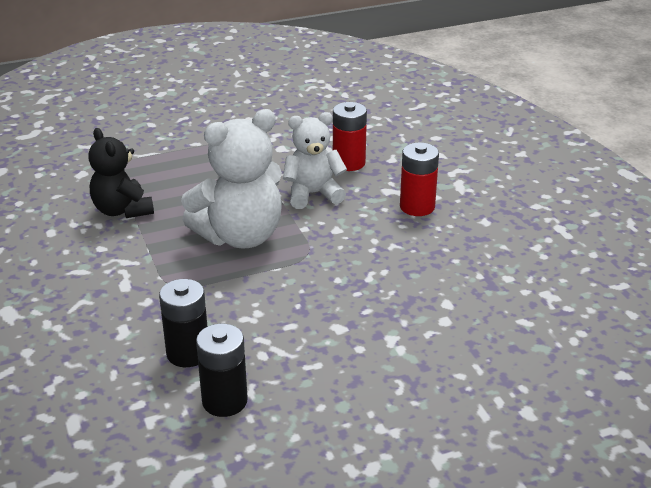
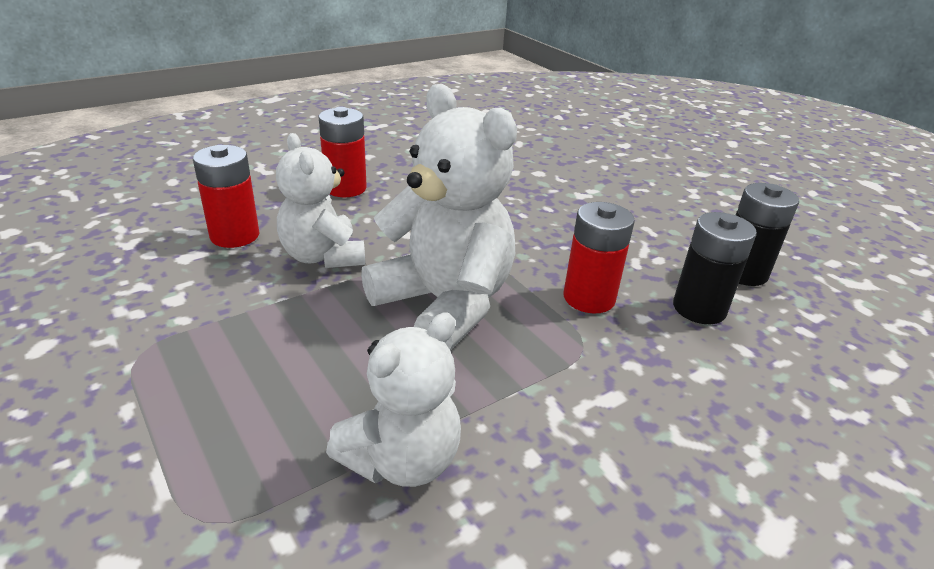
camera: 105 degrees left, 0 degrees up
(122, 210) = (402, 460): black teddy bear -> white teddy bear
(223, 300) = (589, 298): none -> red battery

